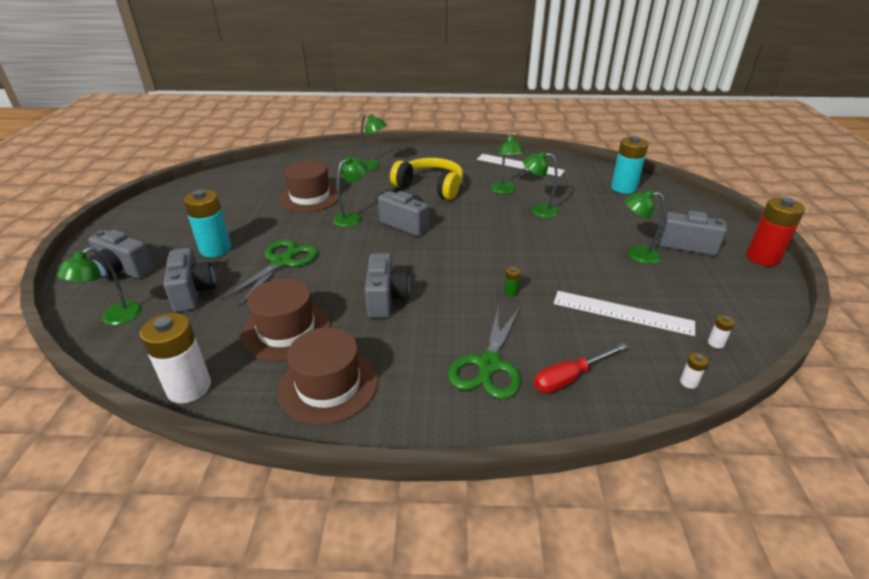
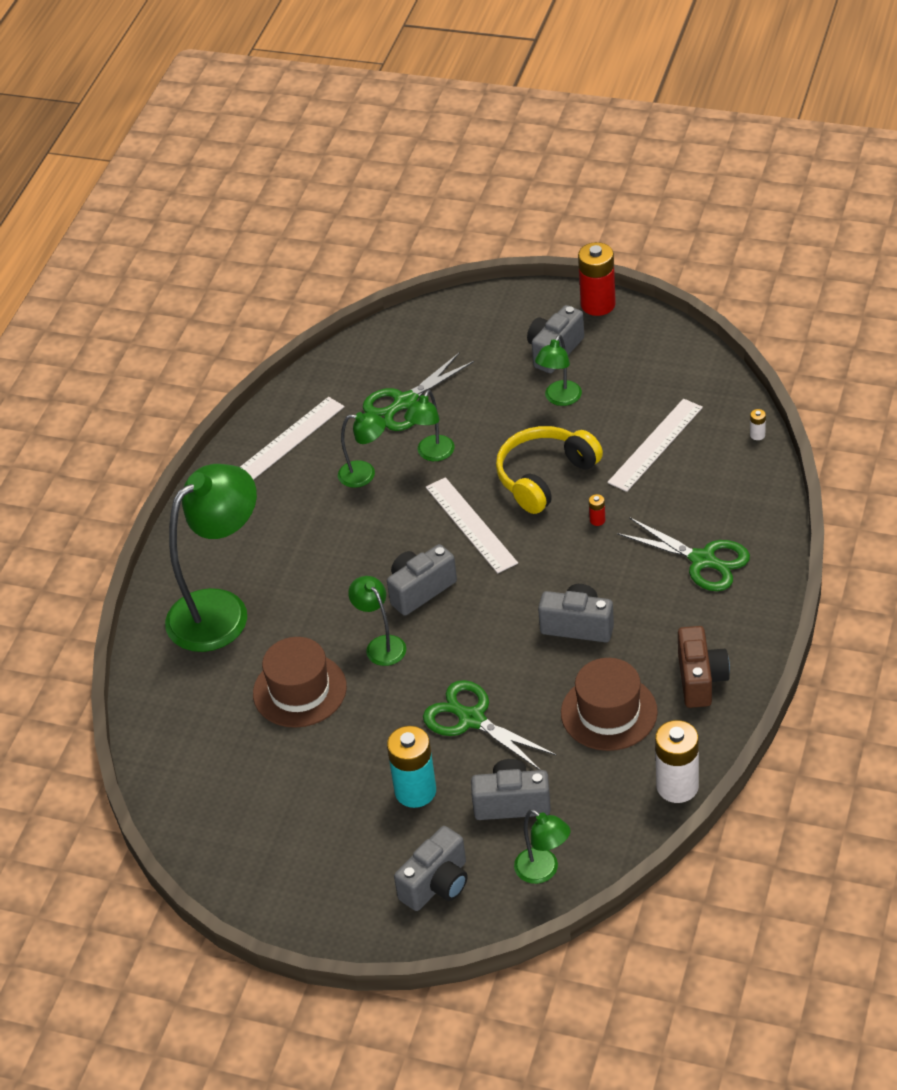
camera: 70 degrees left, 10 degrees up
(328, 385) = (700, 679): brown hat -> brown camera
(372, 166) = (221, 610): green lamp -> green lamp, size x2.10
(430, 186) = (320, 550): yellow headphones -> yellow headphones (544, 476)
(477, 235) = (471, 525): none -> white ruler
(511, 292) = (597, 520): green battery -> red battery
(569, 378) = (733, 509): red screwdriver -> none
(580, 195) = (405, 402): none -> green scissors
(623, 188) = (403, 355): turquoise battery -> none
(716, 343) = (715, 397): white battery -> none

